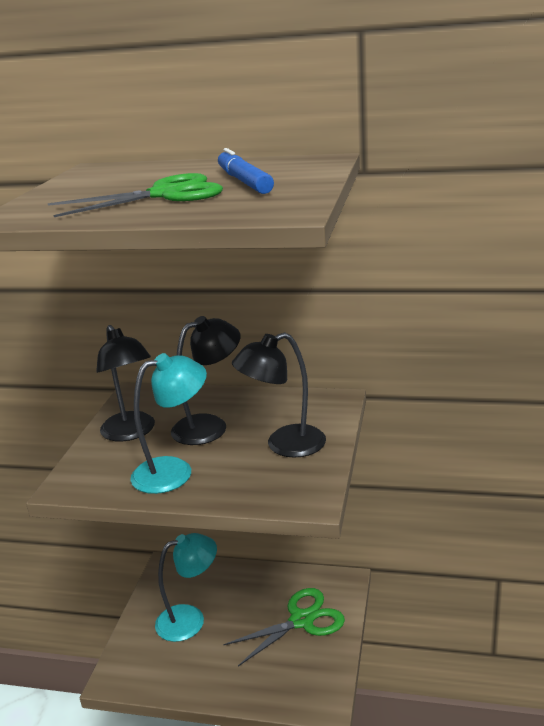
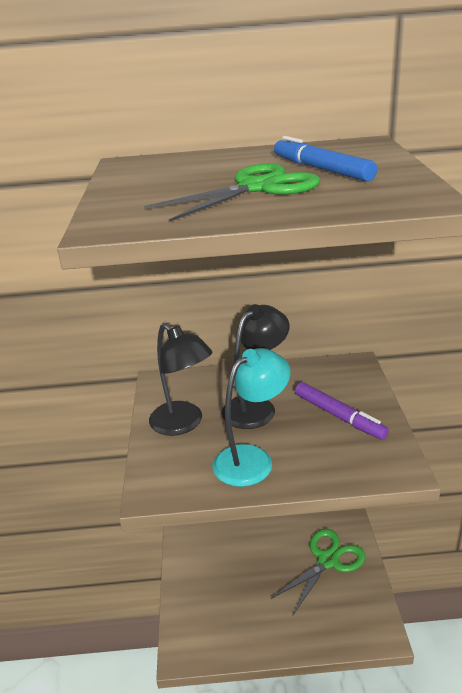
camera: 15 degrees left, 5 degrees up
(190, 619) = (228, 579): turquoise lamp -> none
(284, 445) = (339, 416): black lamp -> purple marker

